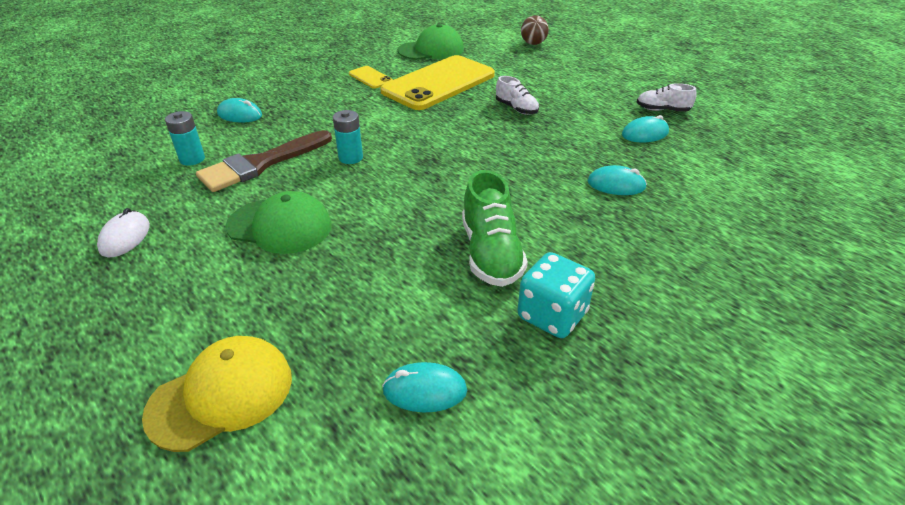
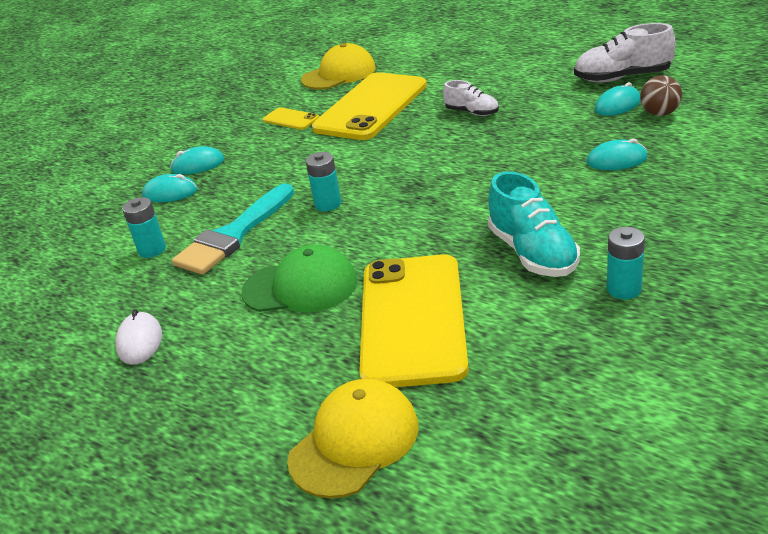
camera: 10 degrees left, 5 degrees down
(261, 164) = (234, 235): brown brush -> turquoise brush
(349, 286) = (412, 319): none -> yellow phone
(424, 390) = (545, 382): turquoise mouse -> turquoise mouse (198, 165)
(431, 50) = (339, 74): green cap -> yellow cap
(491, 253) = (532, 253): green shoe -> turquoise shoe
(533, 43) = (447, 41): brown ball -> brown ball (659, 113)
(552, 315) = (624, 289): turquoise dice -> turquoise battery
(662, 110) = (622, 78): white shoe -> white shoe, size x1.67

